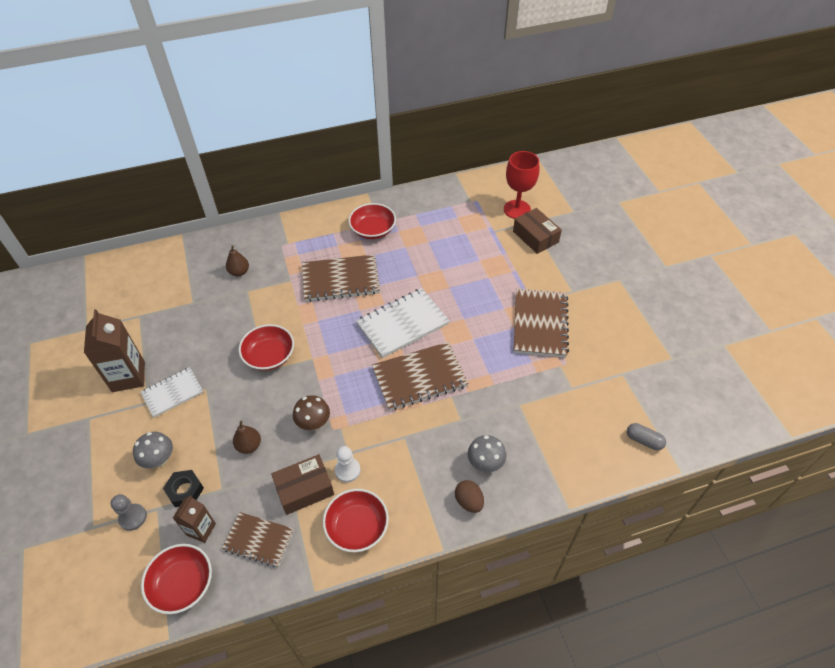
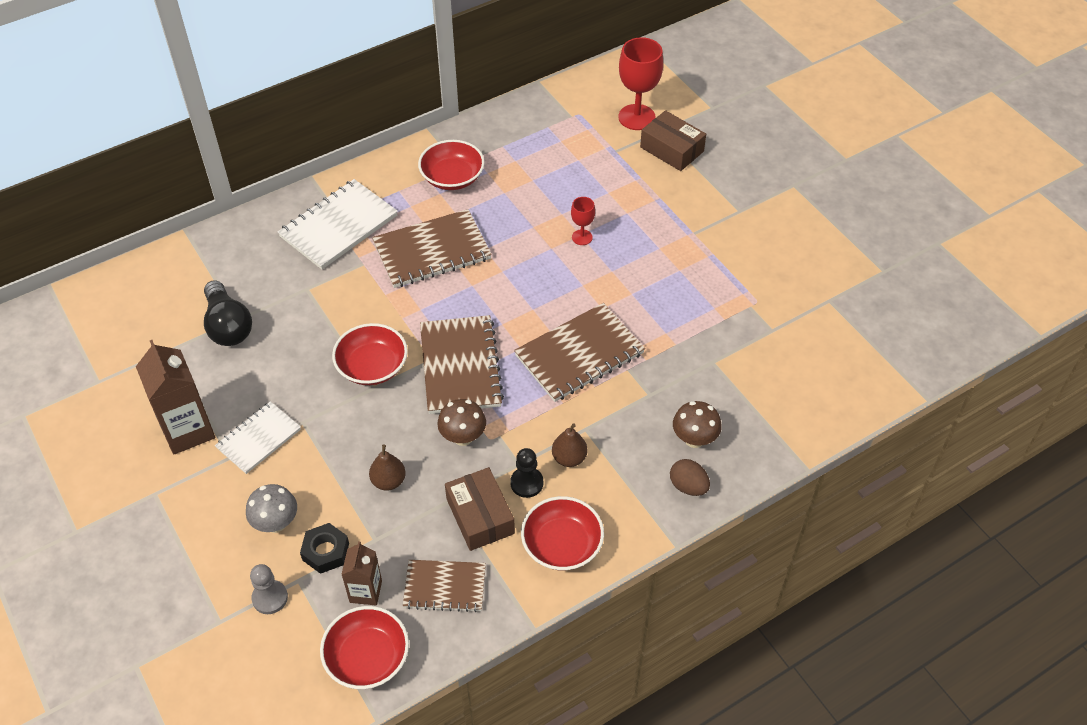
camera: 15 degrees left, 0 degrees up
(184, 307) = (228, 326): none -> black light bulb
(239, 272) = (287, 266): brown pear -> brown pear (569, 458)
(304, 489) = (480, 516): brown box -> brown box turned 75 degrees counterclockwise
(347, 470) = (526, 483): white pawn -> black pawn
(402, 324) = (535, 293): white notebook -> white notebook (339, 226)
(450, 289) = (582, 237): none -> red goblet
(485, 463) = (694, 439): grey mushroom -> brown mushroom
(540, 324) = (710, 259): brown notebook -> brown notebook (460, 366)
(644, 440) = (874, 373): grey capsule -> none

